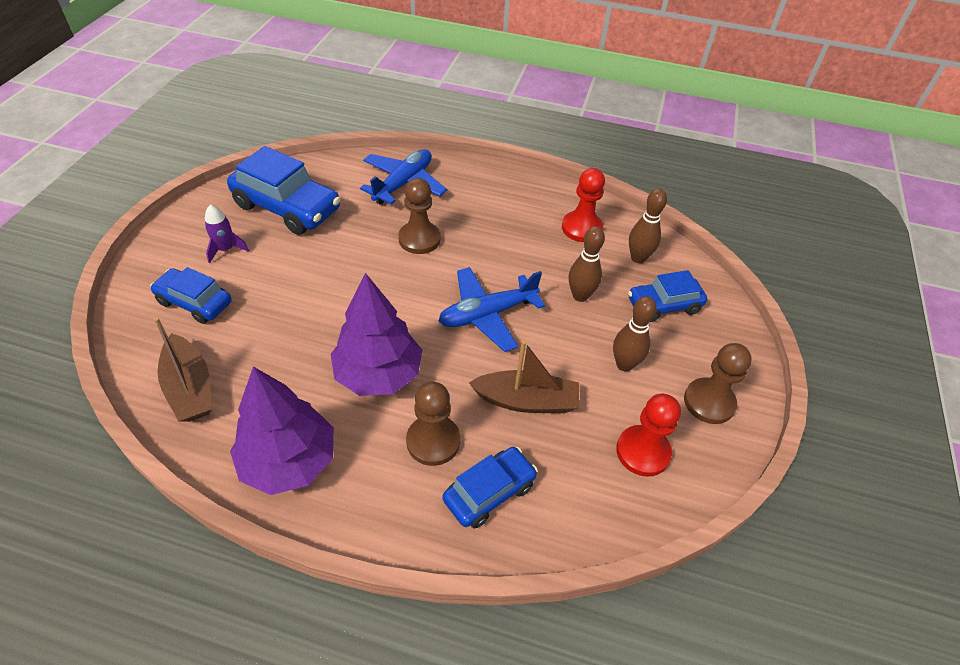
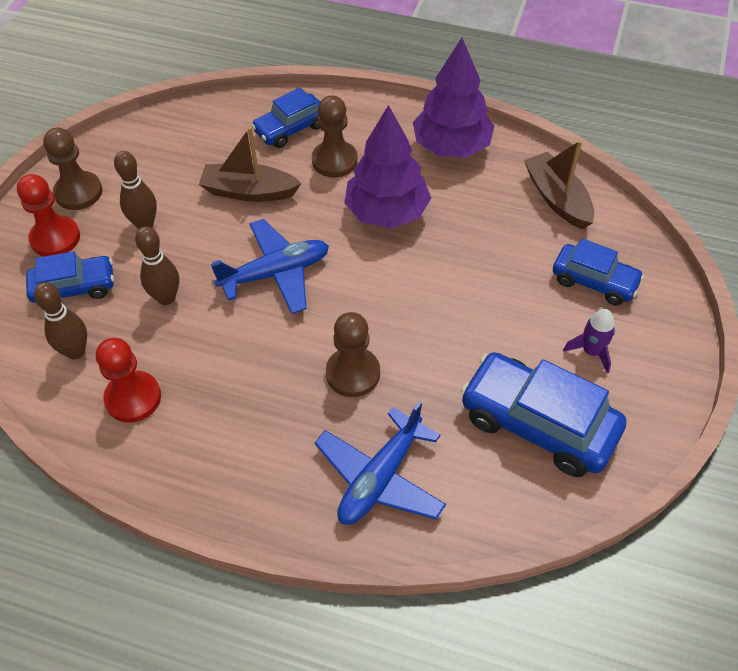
camera: 175 degrees left, 5 degrees up
(642, 452) = (157, 155): red pawn -> red pawn (55, 238)

